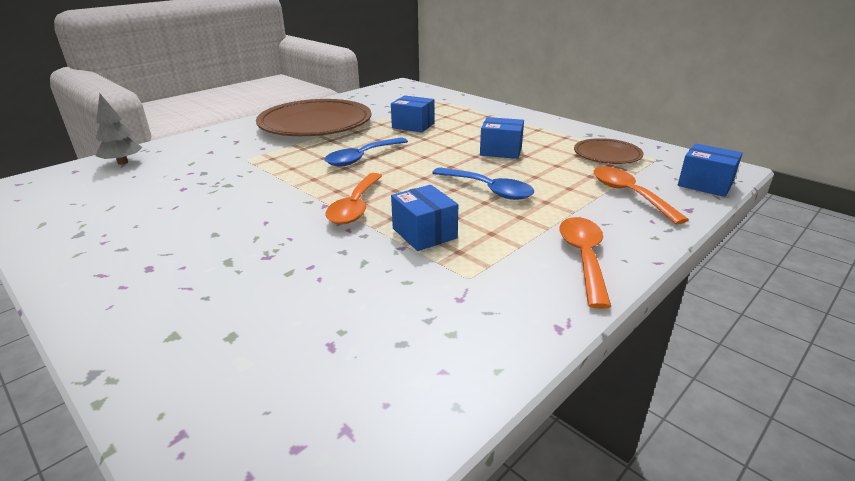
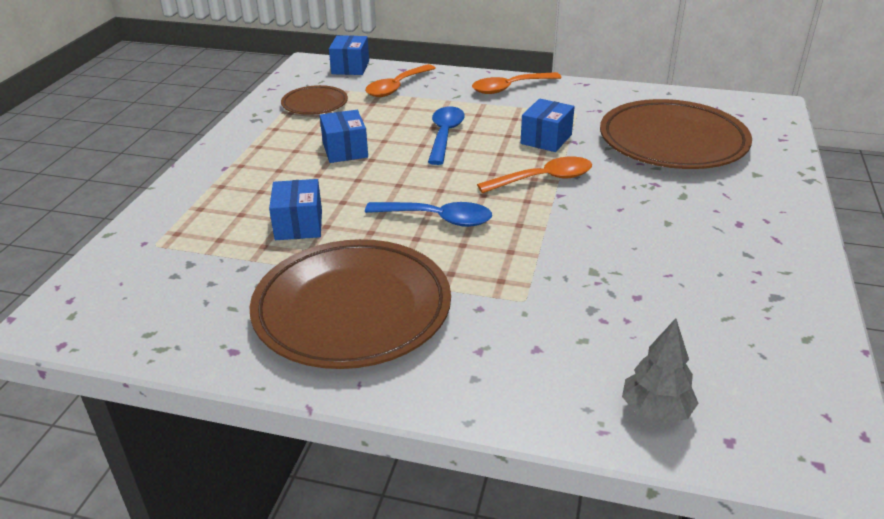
camera: 120 degrees left, 5 degrees up
(317, 313) = (672, 142): none -> brown plate

